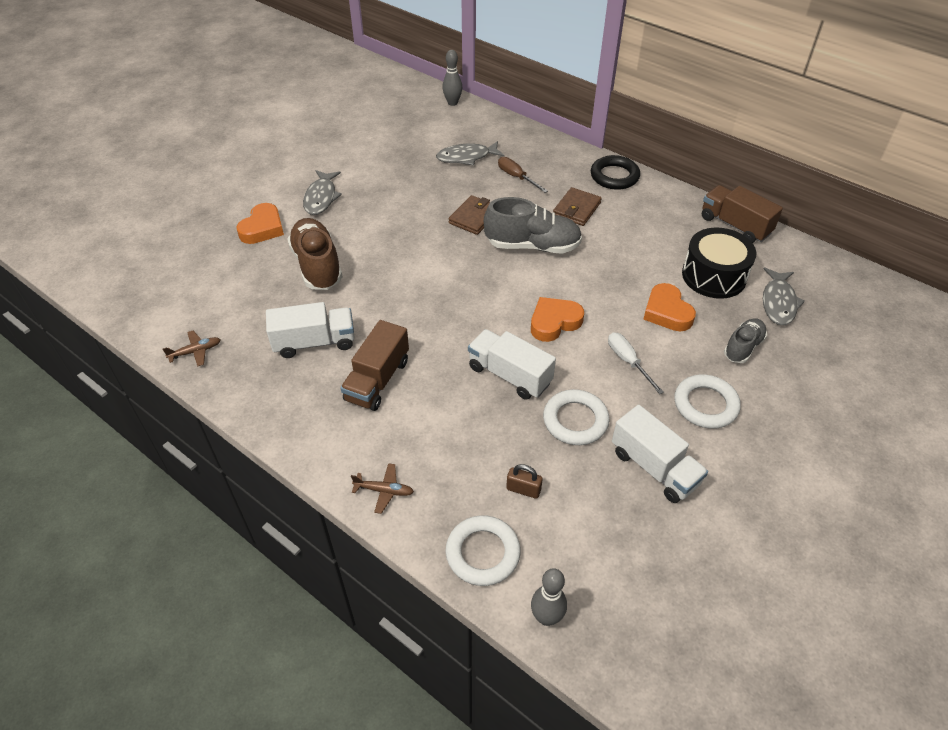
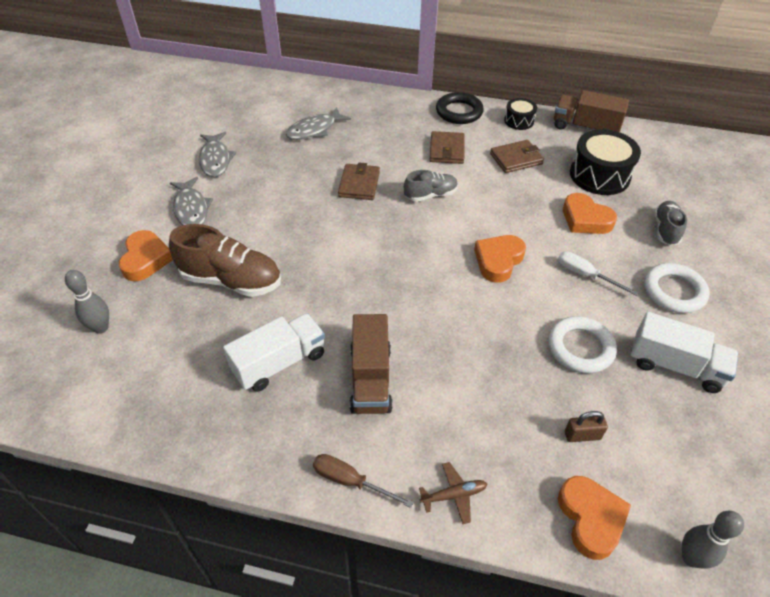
camera: 25 degrees left, 0 degrees up
(195, 351) = (149, 422): brown plane -> none
(317, 266) = (231, 280): brown shoe -> brown shoe turned 150 degrees clockwise
(452, 103) = (267, 82): grey bowling pin -> grey bowling pin (101, 327)
(483, 553) = (590, 518): white ring -> orange heart
(509, 375) = (493, 326): white truck -> none
(516, 177) = (373, 136): brown screwdriver -> brown screwdriver (350, 481)
(532, 246) = (430, 195): grey shoe -> grey shoe, size x0.59
(639, 236) = (516, 159): none -> brown wallet
(669, 200) = (519, 121): none -> black drum
(778, 302) = (664, 182): grey fish -> grey fish (215, 160)

